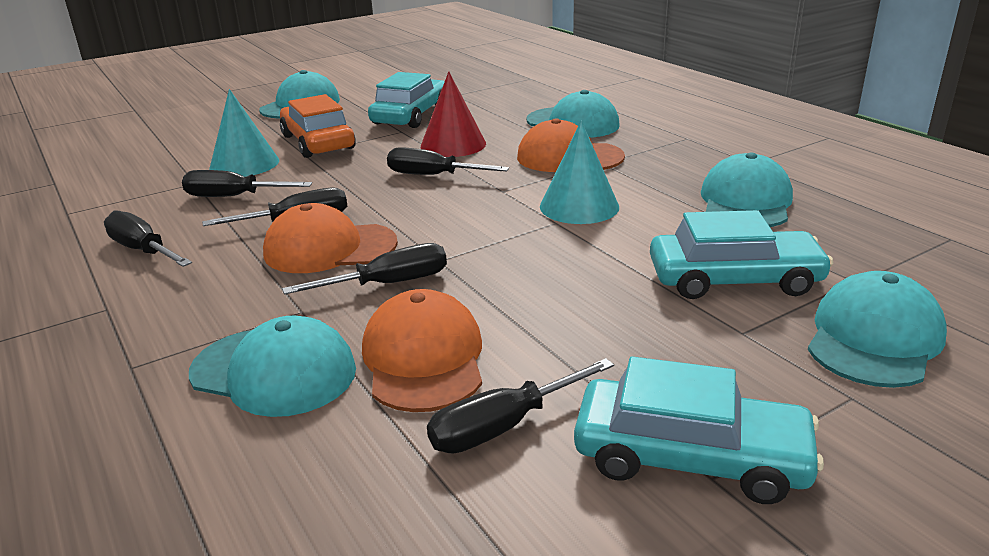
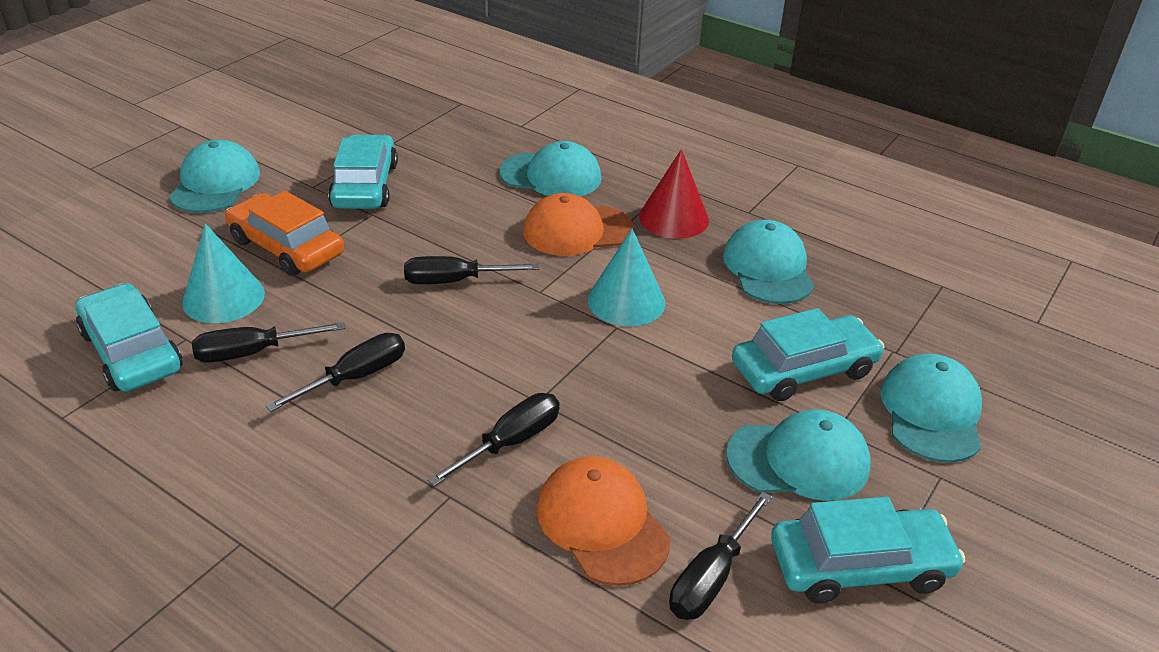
camera: 25 degrees left, 10 degrees up
(143, 250) = (213, 454): black screwdriver -> none
(151, 184) = (132, 351): none -> turquoise car
(274, 372) = (478, 574): turquoise cap -> turquoise cap (798, 460)
(329, 248) = (418, 407): orange cap -> none
(453, 145) = (445, 228): red cone -> red cone (673, 218)

